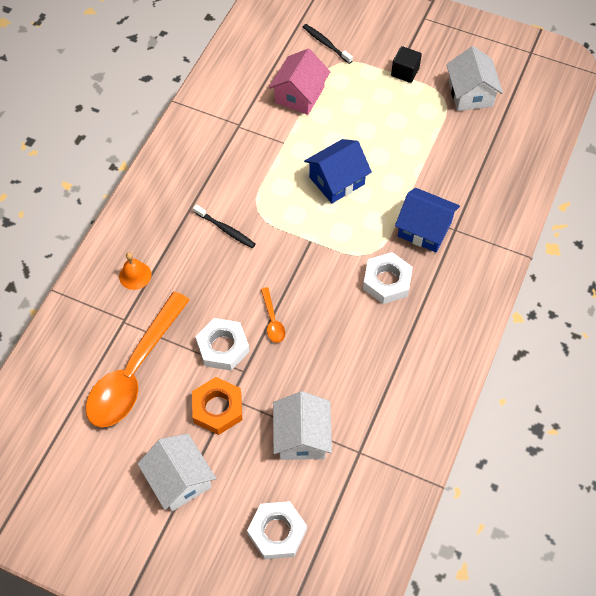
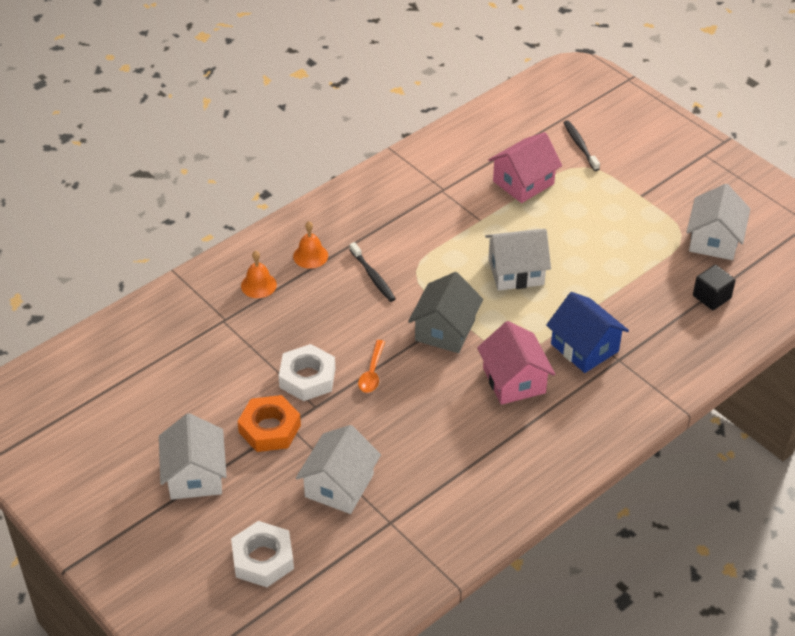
camera: 25 degrees right, 15 degrees down
(134, 371) = (208, 366): orange spoon -> none
(163, 230) = (310, 256): none -> orange bell
(309, 257) = (445, 330): none -> grey house
(337, 180) = (516, 272): blue house -> white house
(387, 281) = (514, 380): white nut -> pink house
(405, 72) = (651, 197): black cube -> black cube (711, 297)

